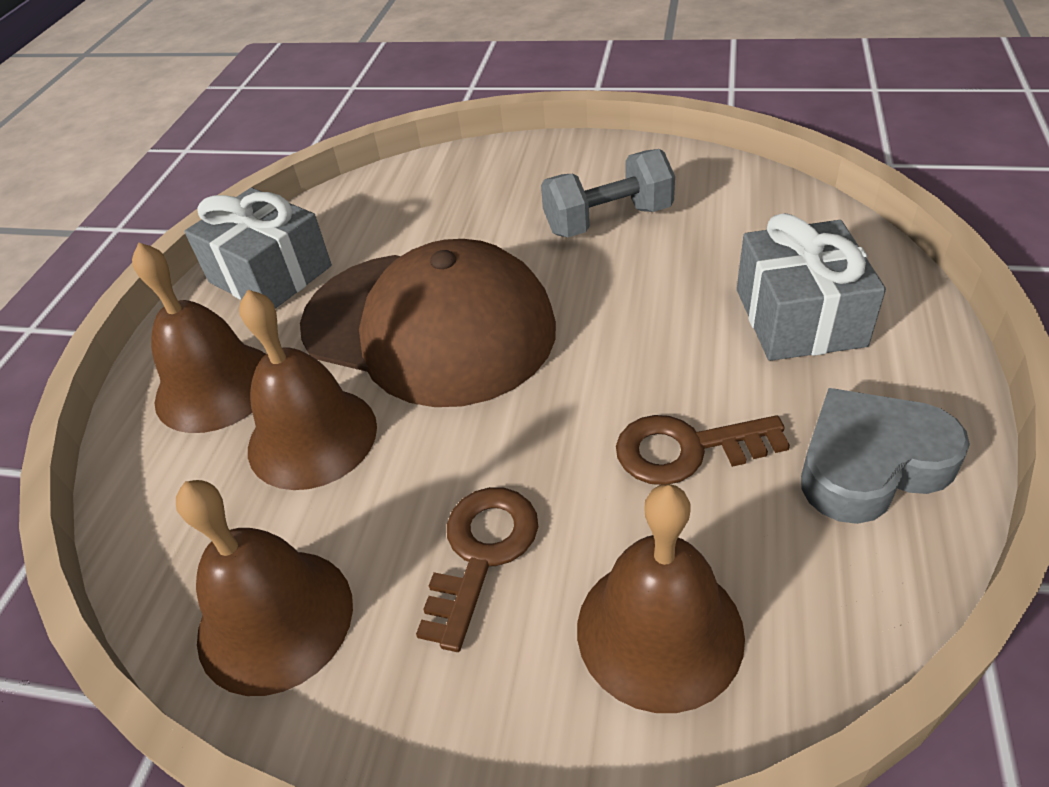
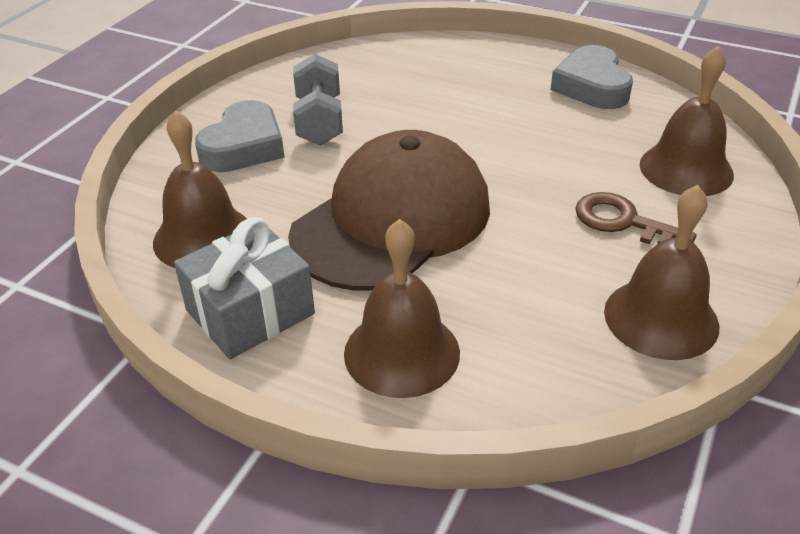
camera: 80 degrees left, 5 degrees down
(312, 437) = (491, 292): brown bell -> brown bell (203, 237)
(532, 188) = (244, 146): none -> grey heart
(686, 449) = (563, 136): brown key -> none
(799, 317) = (470, 77): grey gift -> none

